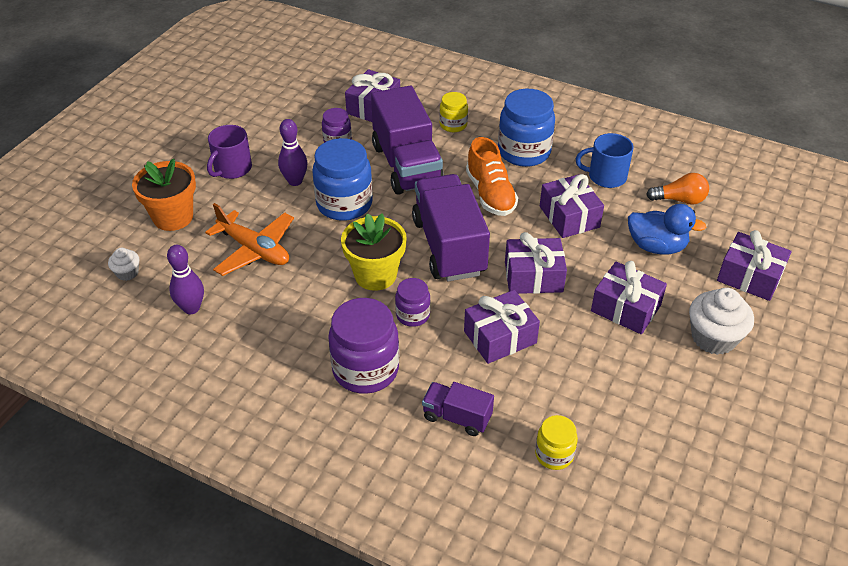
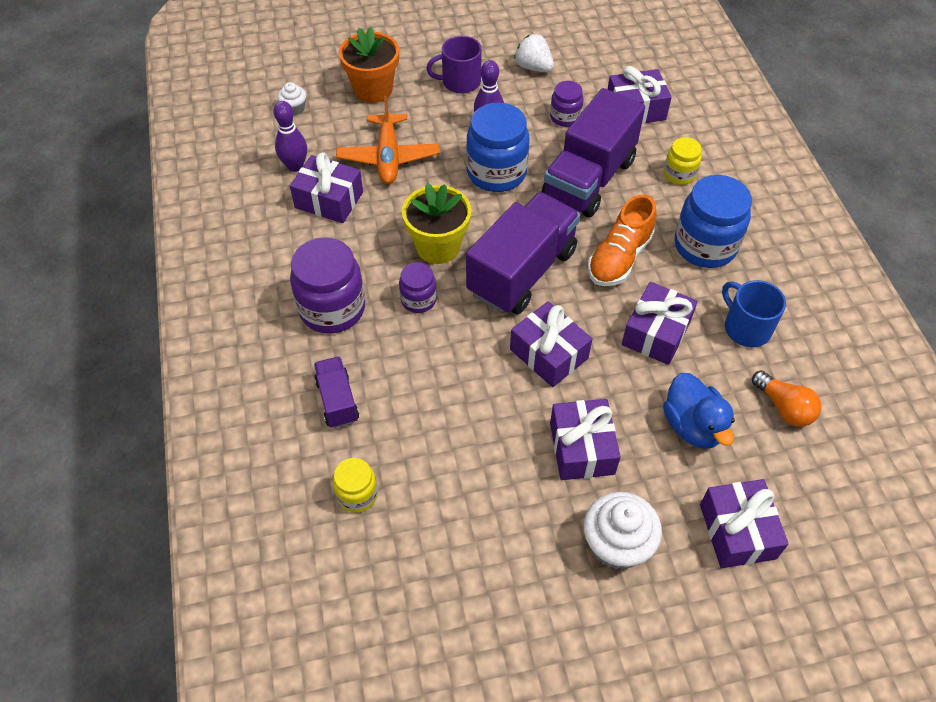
camera: 50 degrees right, 10 degrees up
(270, 126) = (533, 67): none -> white strawberry
(500, 337) = (452, 375): purple gift -> purple gift (329, 200)

